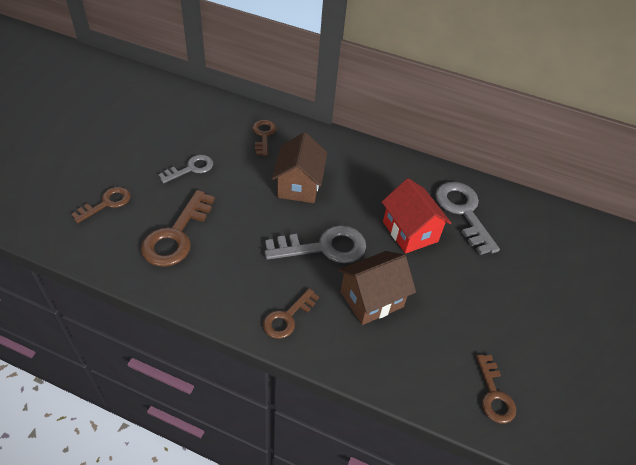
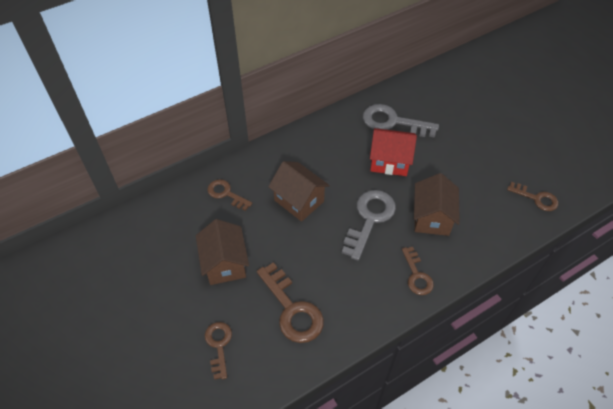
camera: 50 degrees left, 5 degrees up
(191, 168) = (225, 264): grey key -> brown house

